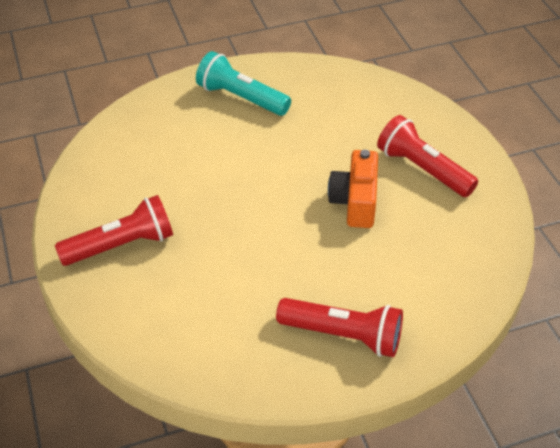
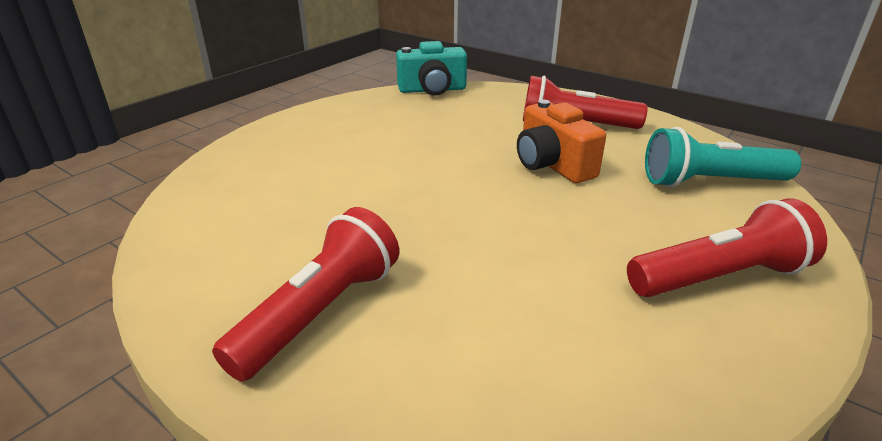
camera: 35 degrees left, 15 degrees down
(241, 98) = (331, 131): turquoise flashlight -> turquoise flashlight (710, 182)
(359, 76) = (432, 90): none -> turquoise camera

